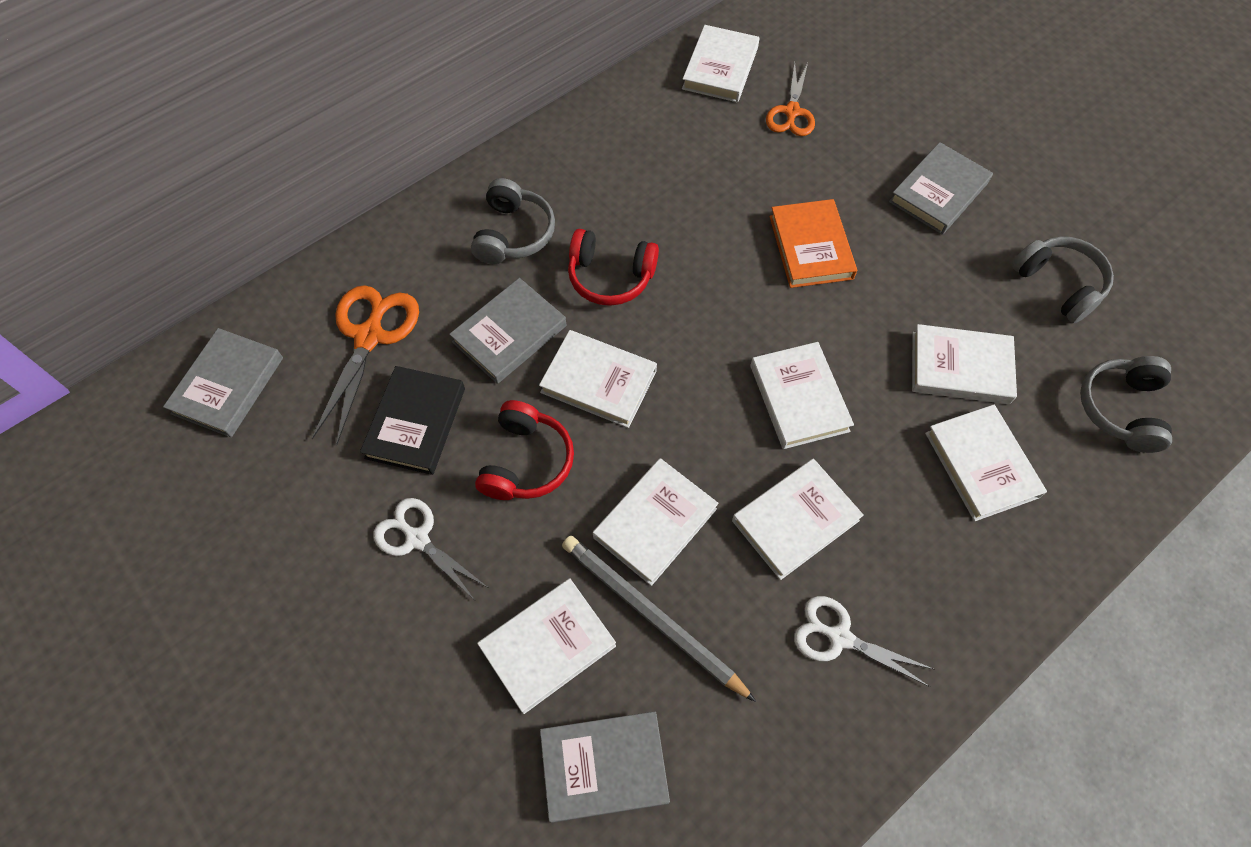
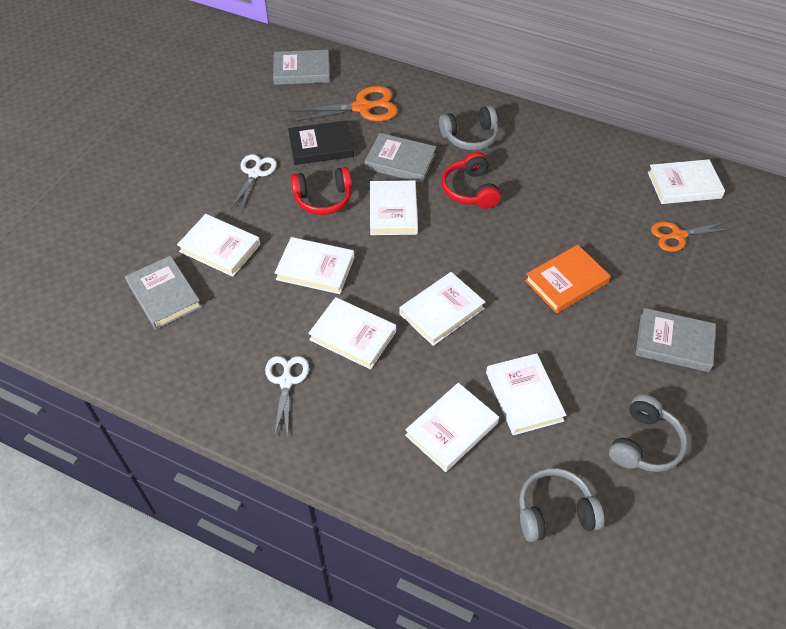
camera: 65 degrees right, 10 degrees down
(651, 616) = (257, 286): grey pencil -> none

